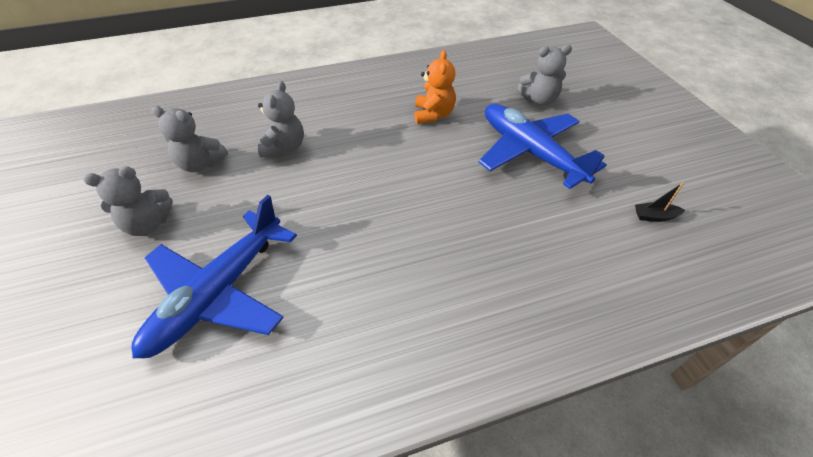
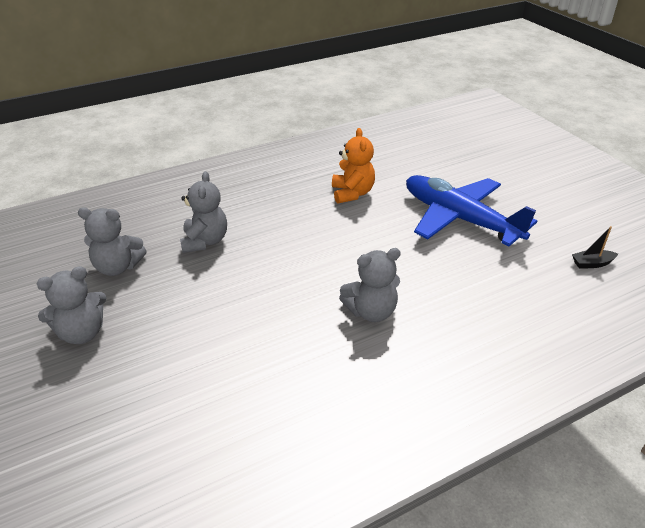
camera: 10 degrees left, 10 degrees down
(219, 293) = (185, 387): blue plane -> none
(538, 100) = (454, 169): grey teddy bear -> grey teddy bear (371, 311)

